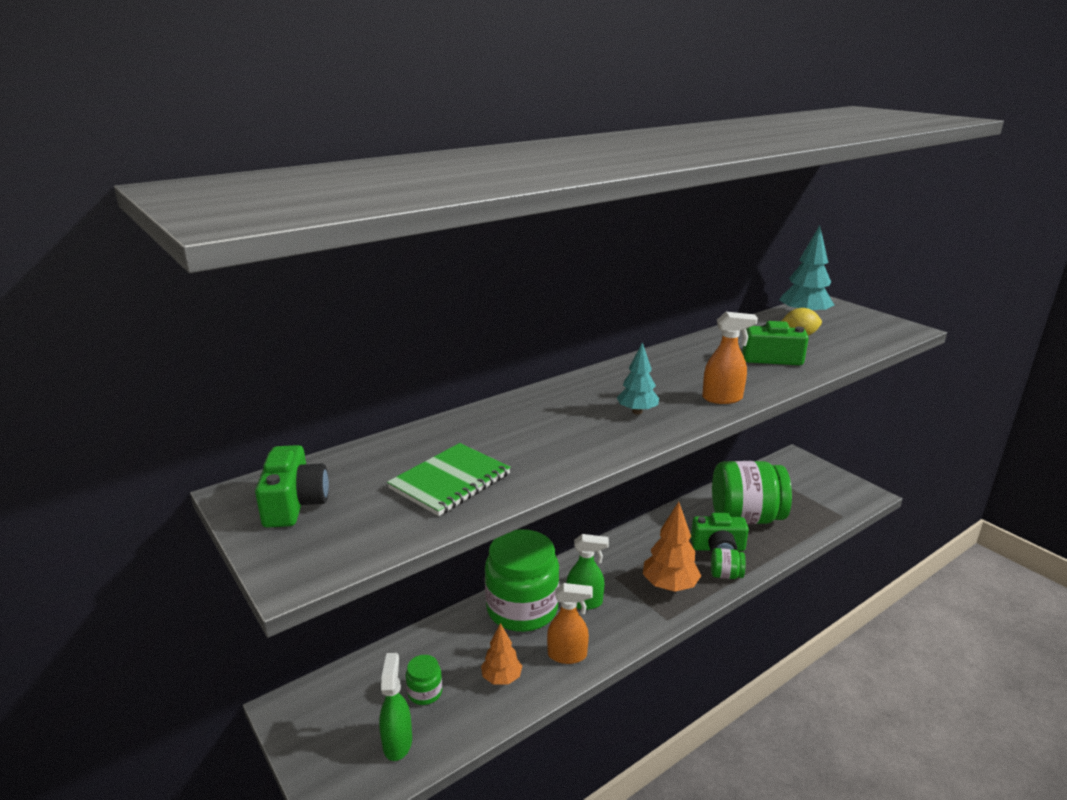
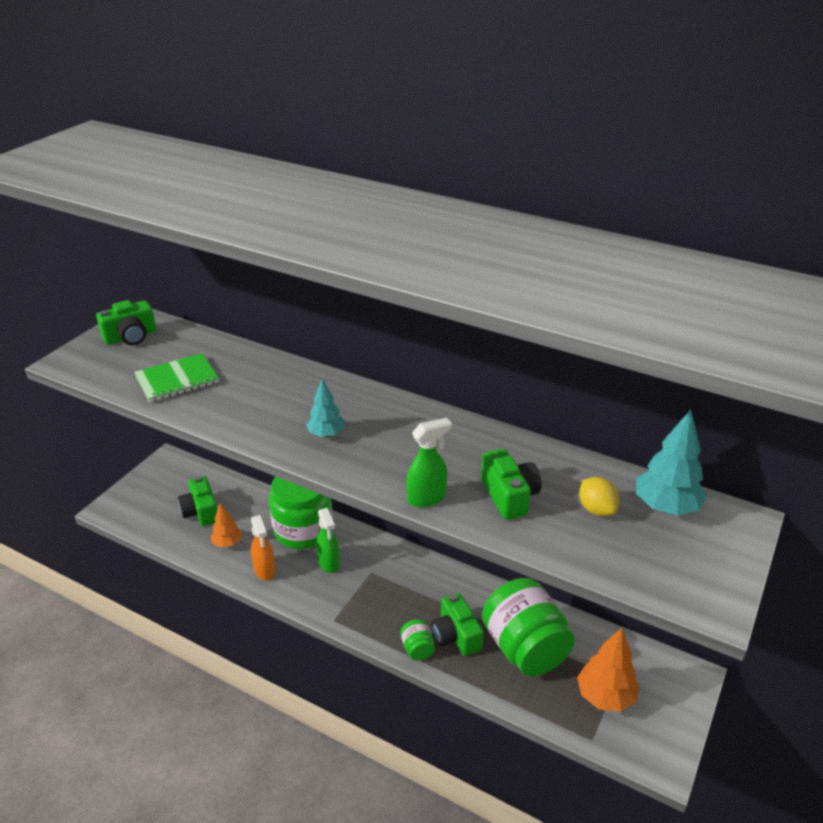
camera: 65 degrees right, 10 degrees up
(397, 742) = (157, 515): green spray bottle -> green spray bottle (427, 498)
(425, 692) = (201, 511): green jar -> green camera
(450, 481) = (177, 380): green notebook -> green notebook turned 45 degrees counterclockwise
(669, 586) = (378, 611): orange tree -> orange tree (605, 696)
(722, 398) = (384, 477): orange spray bottle -> none

